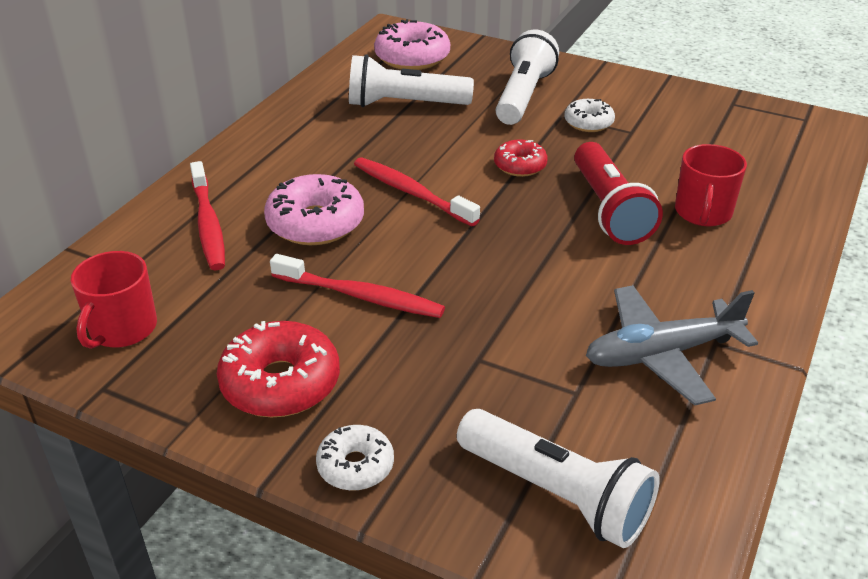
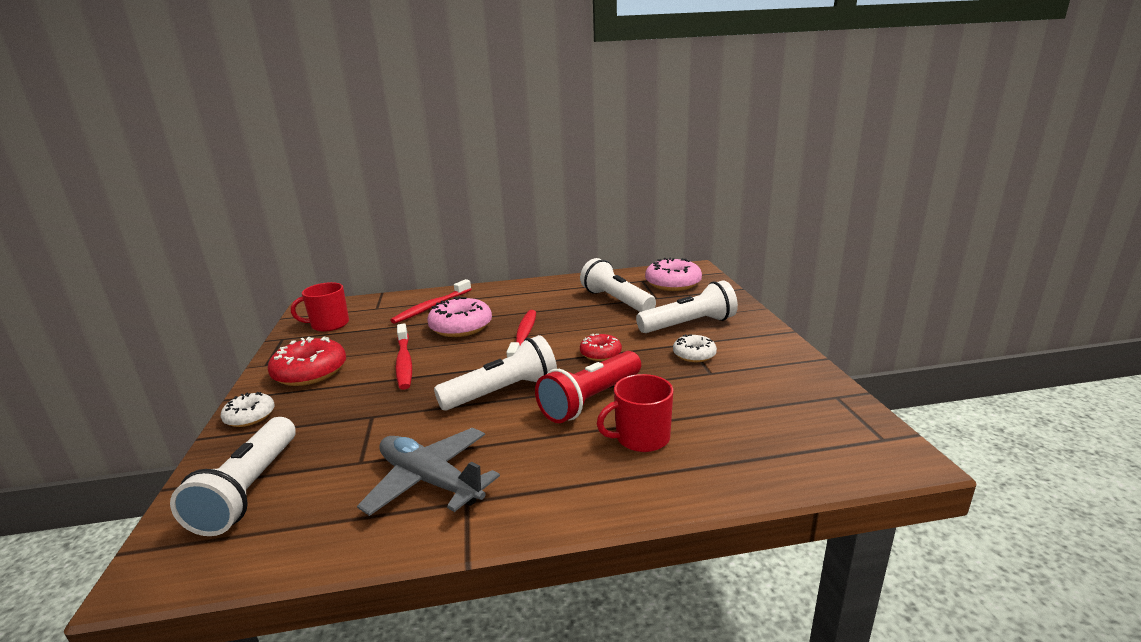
camera: 55 degrees right, 15 degrees down
(531, 253) = (502, 392): none -> white flashlight

